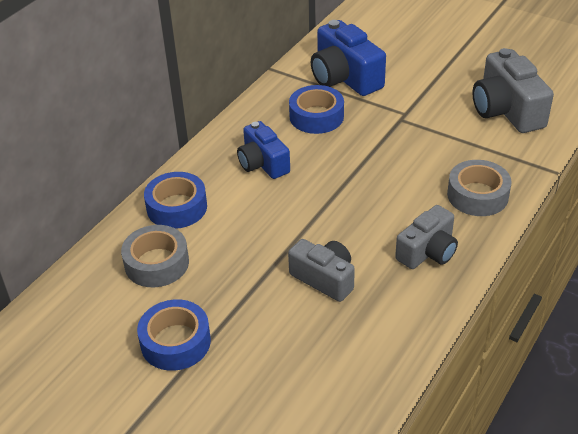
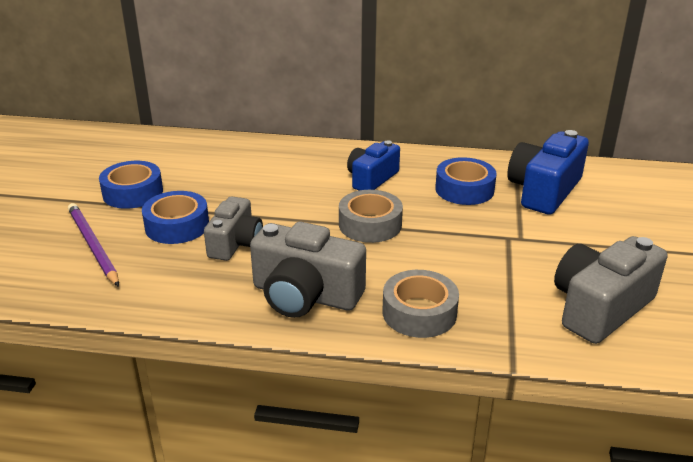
camera: 65 degrees right, 10 degrees down
(157, 263) = (216, 164): grey tape -> grey tape (370, 224)
(177, 207) = (286, 156): blue tape -> blue tape (177, 226)
(270, 389) = (93, 246): none -> purple pencil
(428, 251) = (305, 295): grey camera -> grey camera, size x1.52

